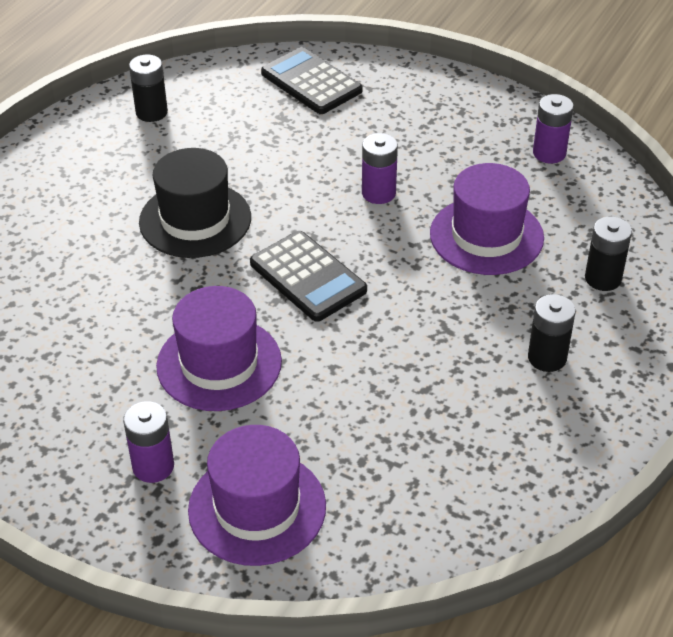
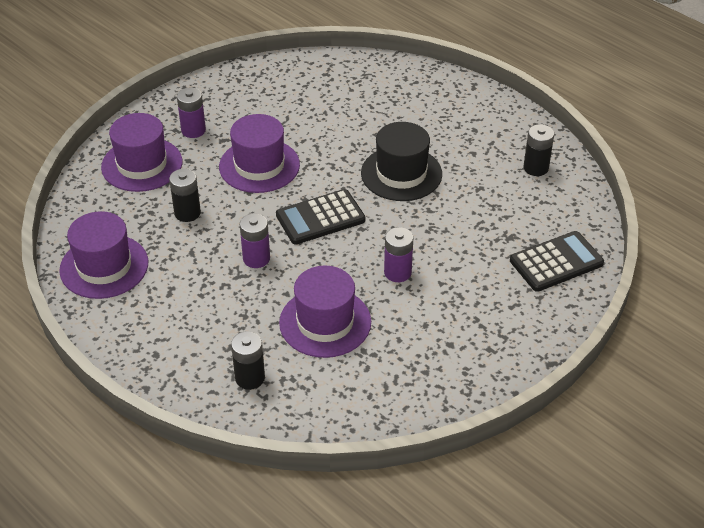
camera: 105 degrees right, 0 degrees up
(495, 478) = (104, 266): none -> purple hat
(547, 358) = (187, 320): black battery -> black battery (187, 213)
(549, 153) = (413, 392): purple battery -> purple battery (256, 258)

